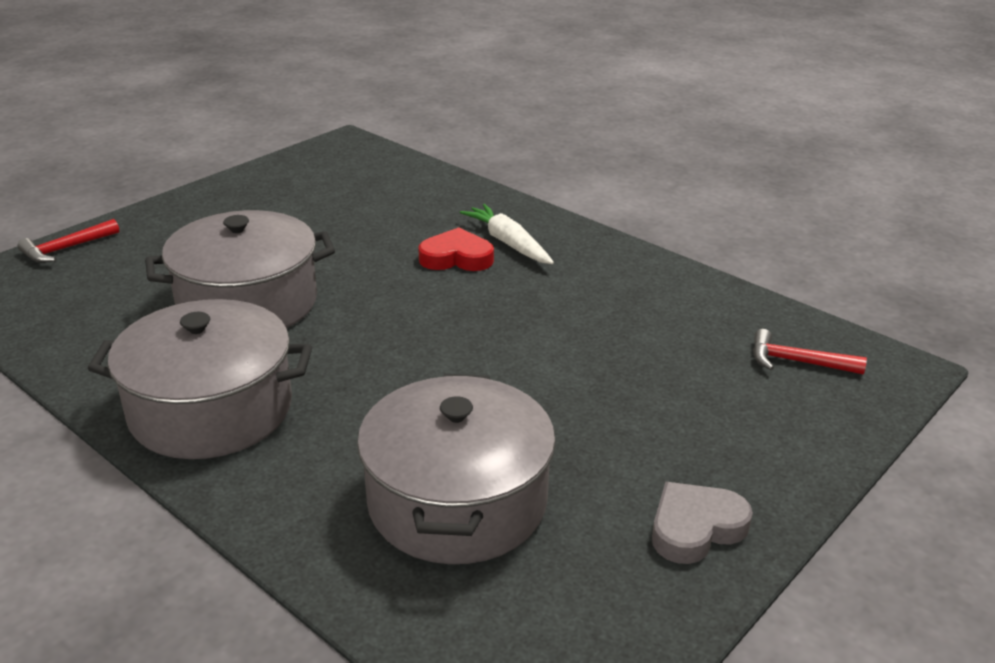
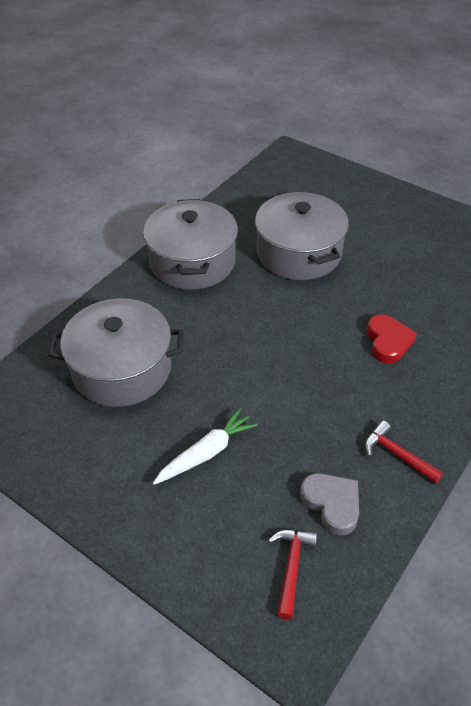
camera: 85 degrees right, 15 degrees up
(66, 248) = (337, 171): red hammer -> red hammer (397, 455)
(508, 243) = (422, 370): white carrot -> white carrot (206, 453)
(695, 528) = (99, 483): grey heart -> grey heart (332, 504)

